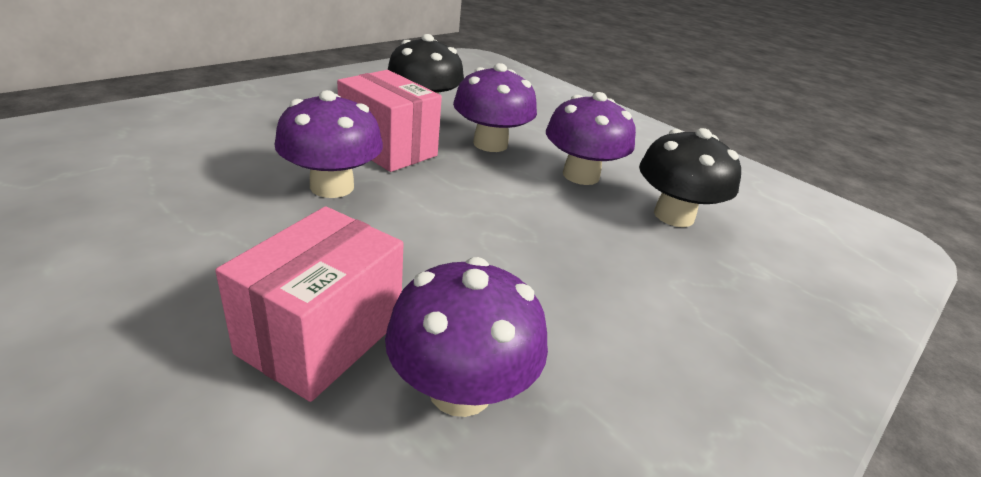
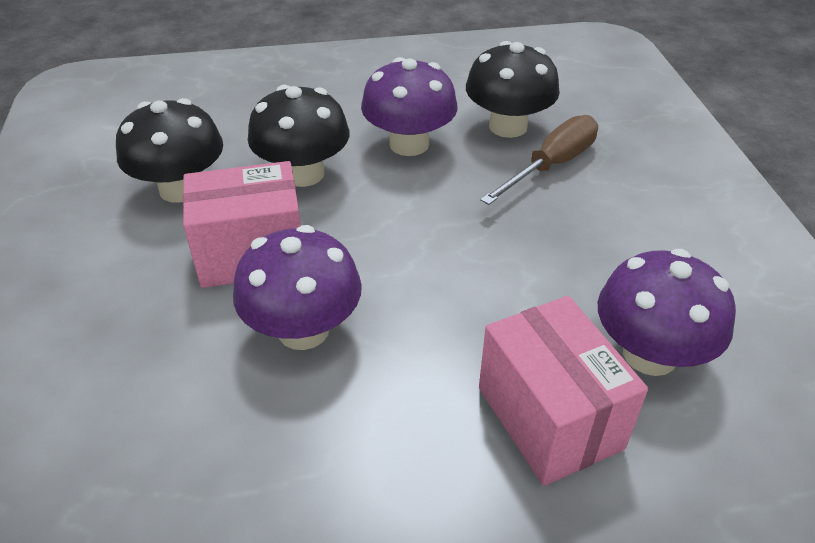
camera: 50 degrees left, 10 degrees up
(490, 144) = (303, 173): purple mushroom -> black mushroom
(657, 253) = (551, 165): none -> brown screwdriver

